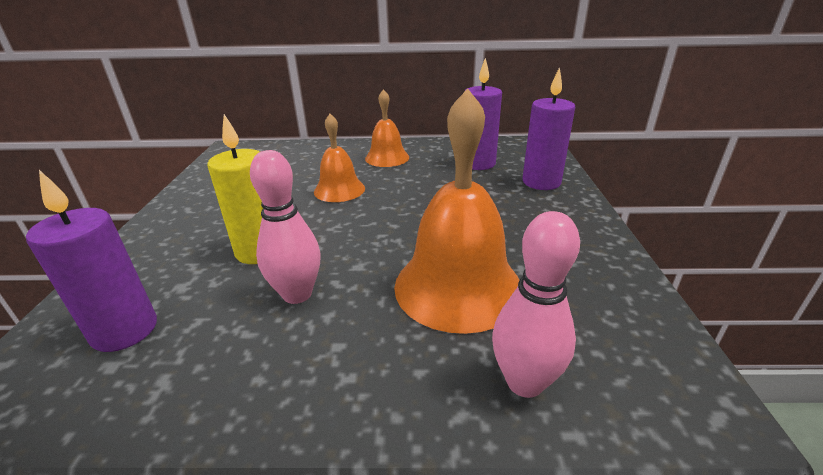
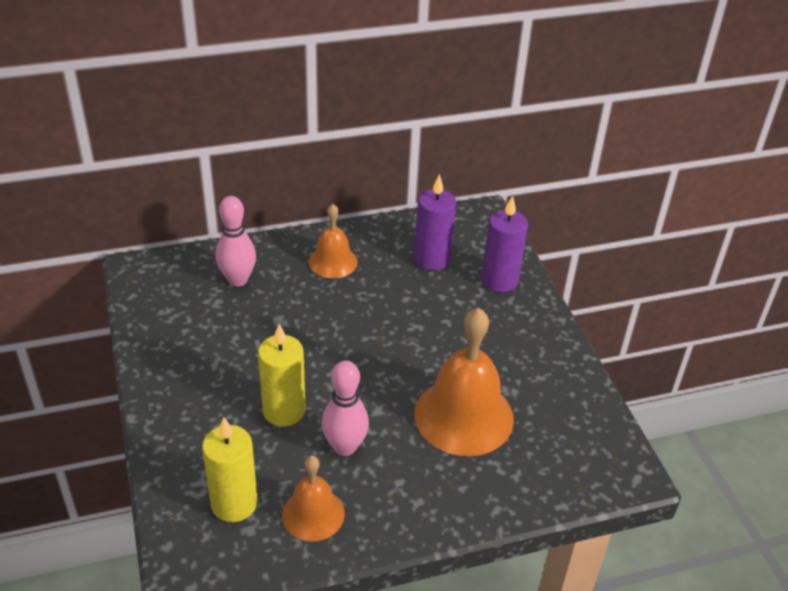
camera: 20 degrees left, 10 degrees up
(125, 330) = (234, 503): purple candle -> yellow candle
(339, 190) = (310, 321): orange bell -> orange bell (313, 514)
(525, 382) = (528, 481): pink bowling pin -> pink bowling pin (238, 280)

